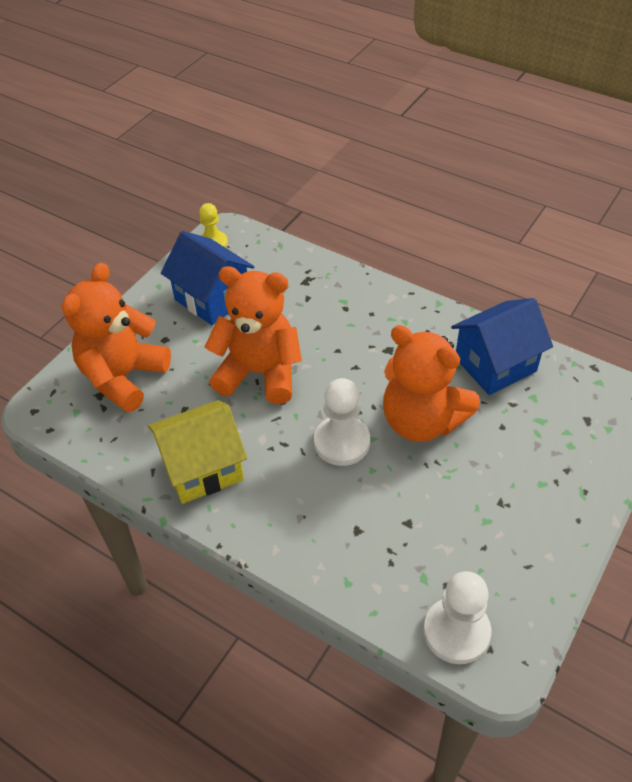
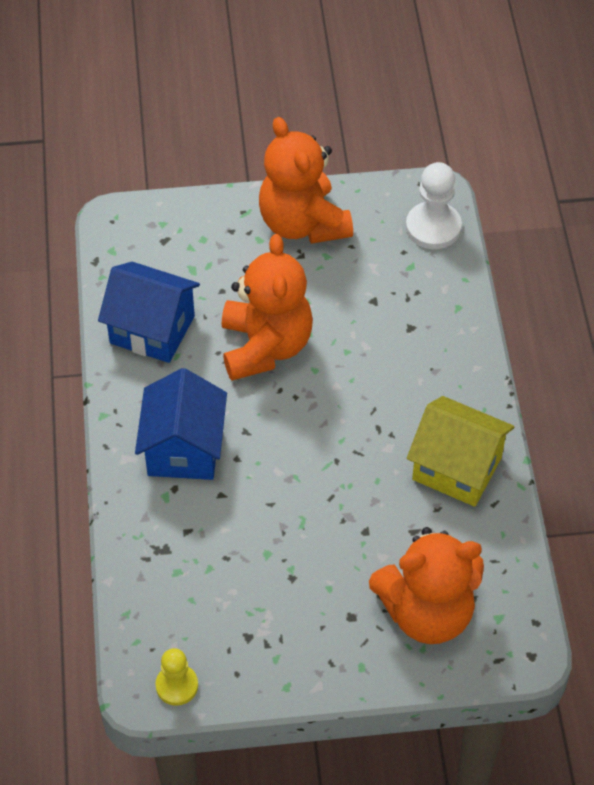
camera: 130 degrees left, 5 degrees up
(212, 298) = (261, 617): blue house -> blue house (184, 449)
(259, 373) = (320, 501): orange teddy bear -> orange teddy bear (303, 223)
(342, 442) = (339, 388): white pawn -> none

